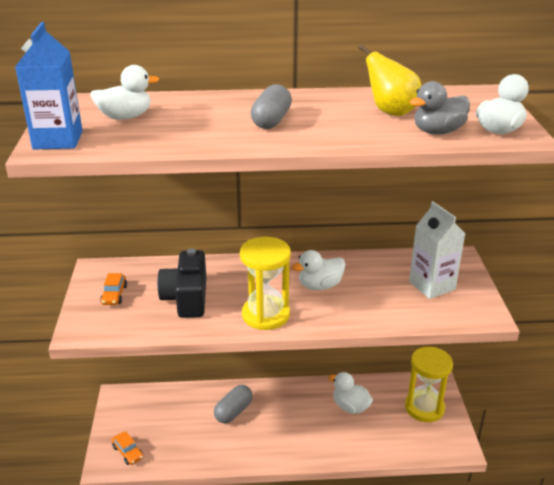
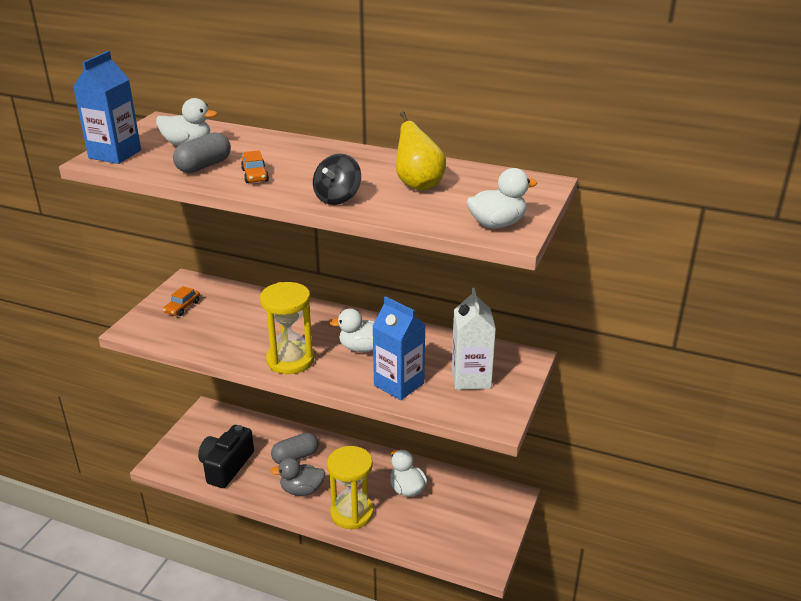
camera: 25 degrees right, 0 degrees up
(128, 452) = (183, 460): orange car -> orange car (255, 175)
(186, 298) = (237, 326): black camera -> black camera (226, 466)
(271, 120) = (300, 171): grey capsule -> grey capsule (204, 166)
(338, 136) = (337, 198): none -> black spinning top
(380, 308) = (399, 384): none -> blue carton
(424, 408) = (480, 515): yellow hourglass -> yellow hourglass (352, 513)
(438, 132) = (435, 213): grey duck -> grey duck (302, 490)

